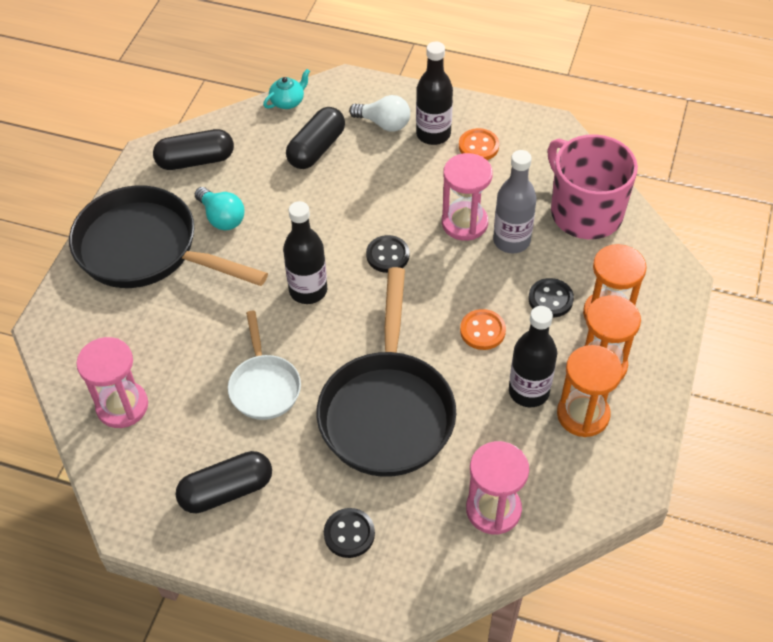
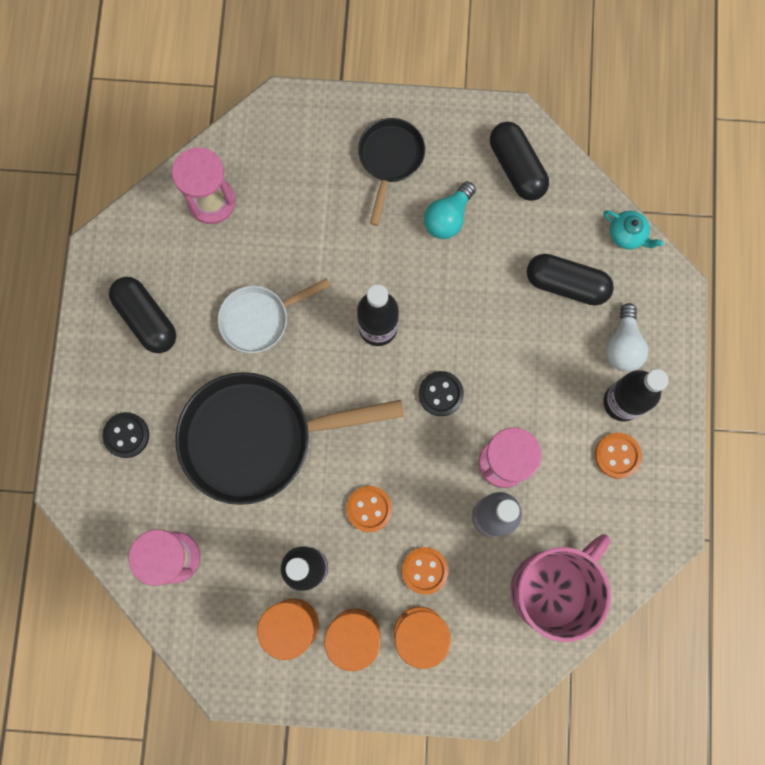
camera: 75 degrees right, 25 degrees up
(146, 250) = (390, 160): black pan -> black pan, size x0.54
(550, 299) = (424, 570): black button -> orange button

